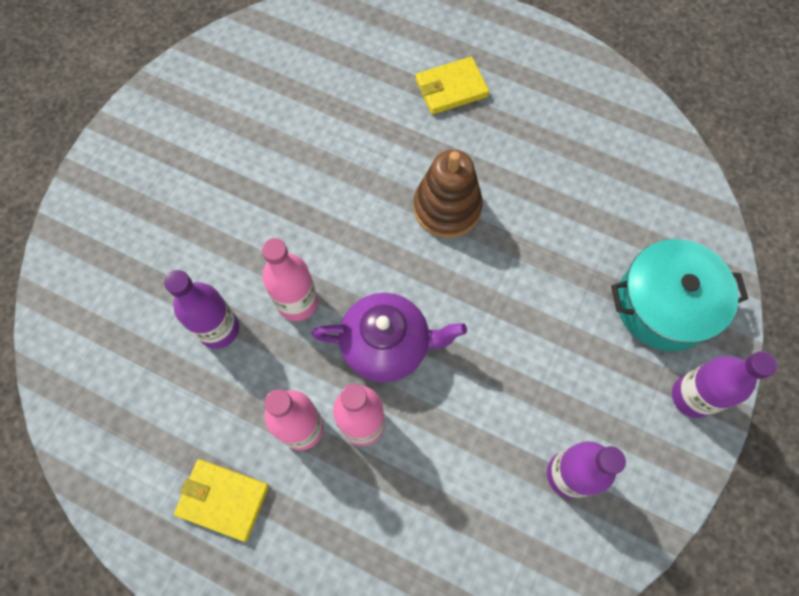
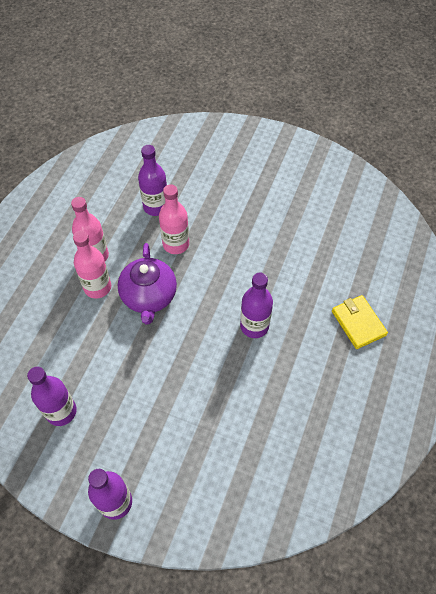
camera: 85 degrees right, 10 degrees down
(223, 499) = (55, 223): yellow wallet -> none
(447, 208) = (254, 326): brown stacking toy -> purple bottle
(664, 305) = (189, 484): turquoise pot -> none

